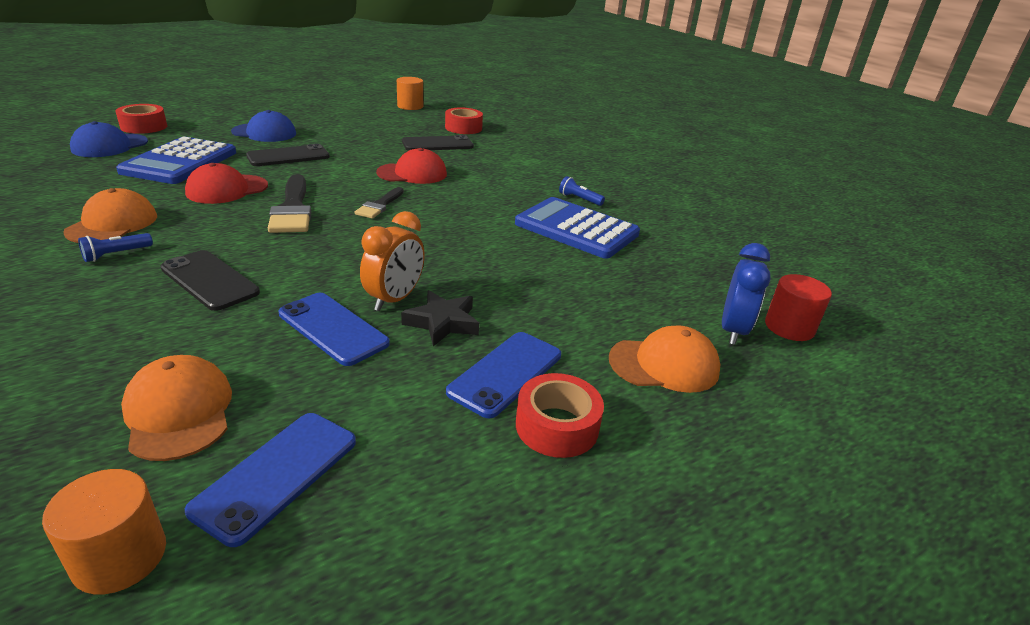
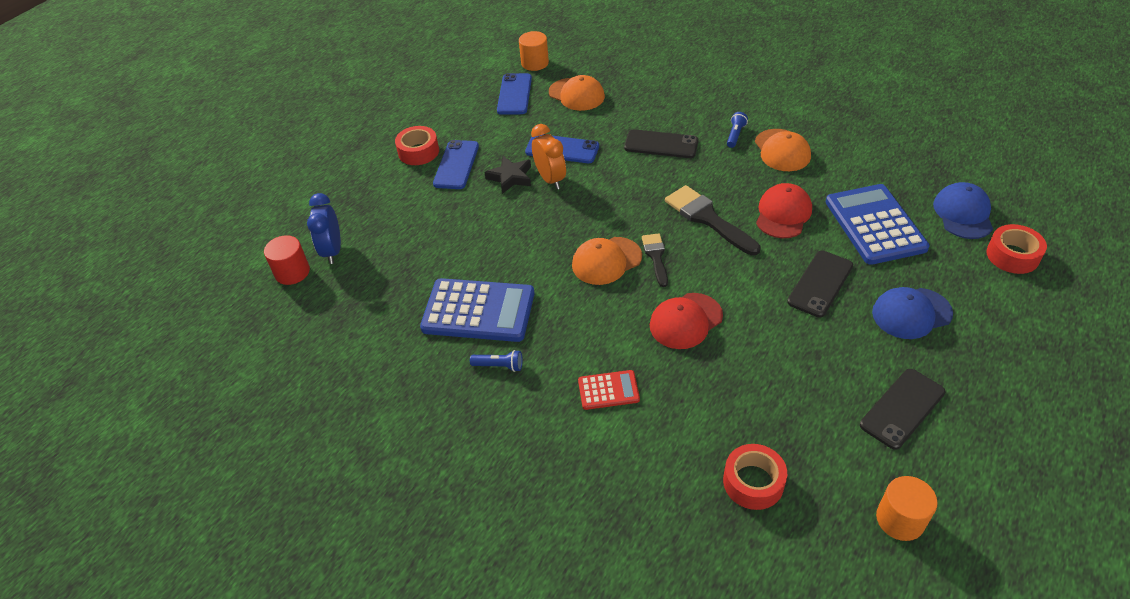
camera: 160 degrees right, 15 degrees up
(394, 299) = (550, 179): orange clock -> orange clock turned 150 degrees clockwise
(437, 144) = (730, 405): black phone -> black phone (902, 408)
(507, 169) = (608, 390): none -> red calculator
(664, 364) = (374, 206): orange cap -> orange cap (606, 261)

